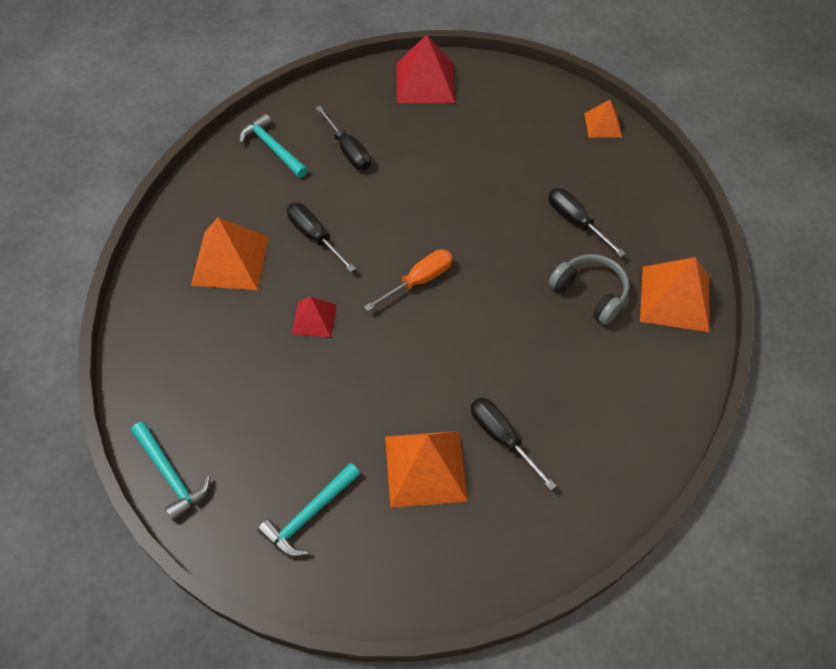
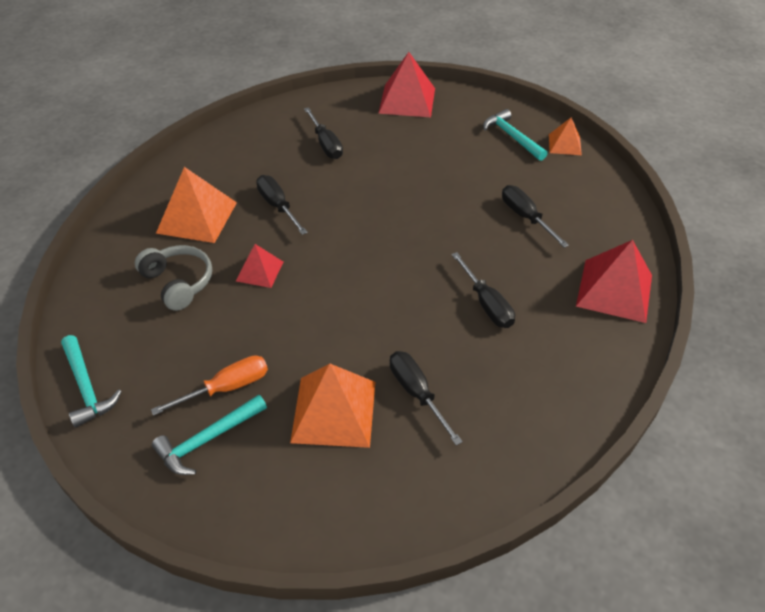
camera: 10 degrees right, 10 degrees down
(273, 148) = (259, 137): turquoise hammer -> turquoise hammer (512, 137)
(419, 281) = (365, 250): orange screwdriver -> orange screwdriver (226, 388)
(552, 329) = (486, 304): none -> black screwdriver
(590, 293) = (529, 277): grey headphones -> grey headphones (178, 283)
(675, 298) = (614, 290): orange pyramid -> red pyramid

